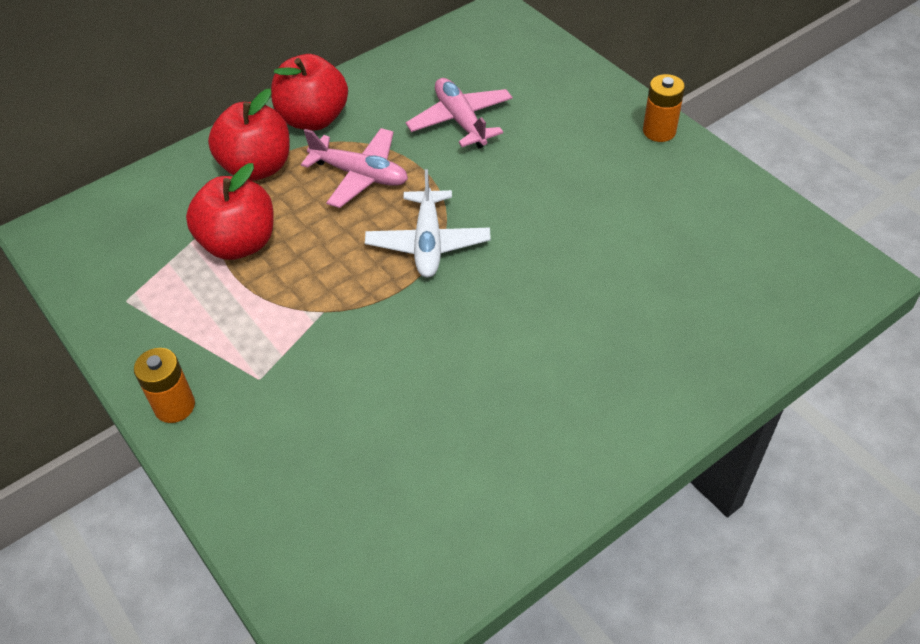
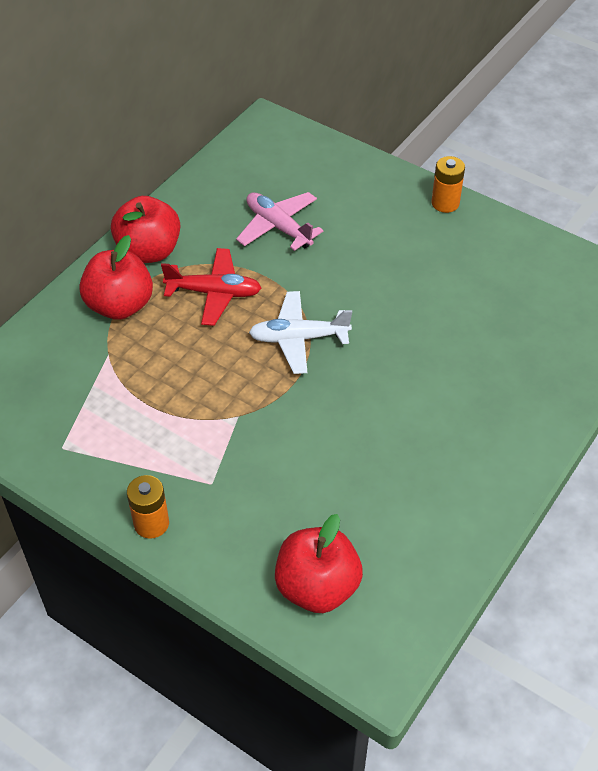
camera: 20 degrees left, 0 degrees up
(239, 243) = (137, 375): red apple -> red apple (317, 587)
(360, 175) = (214, 293): pink plane -> red plane
(428, 243) = (299, 338): white plane -> white plane turned 105 degrees clockwise

